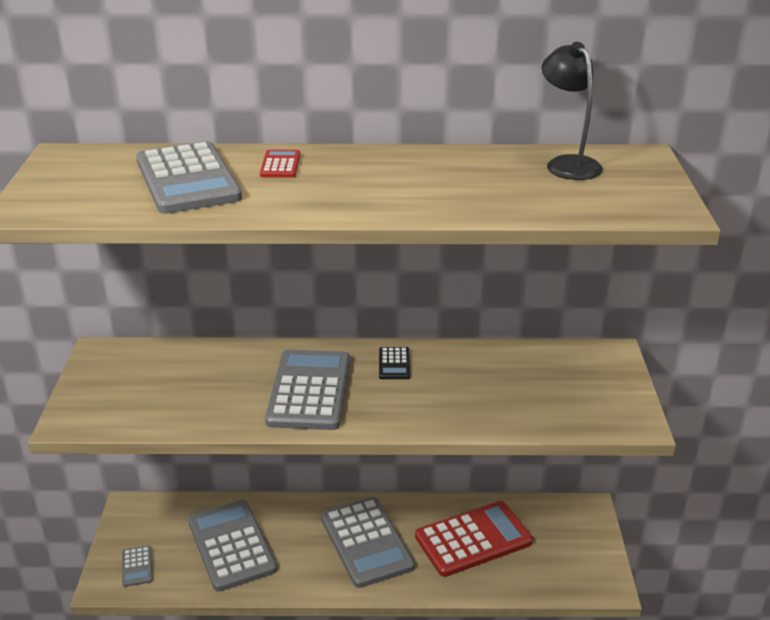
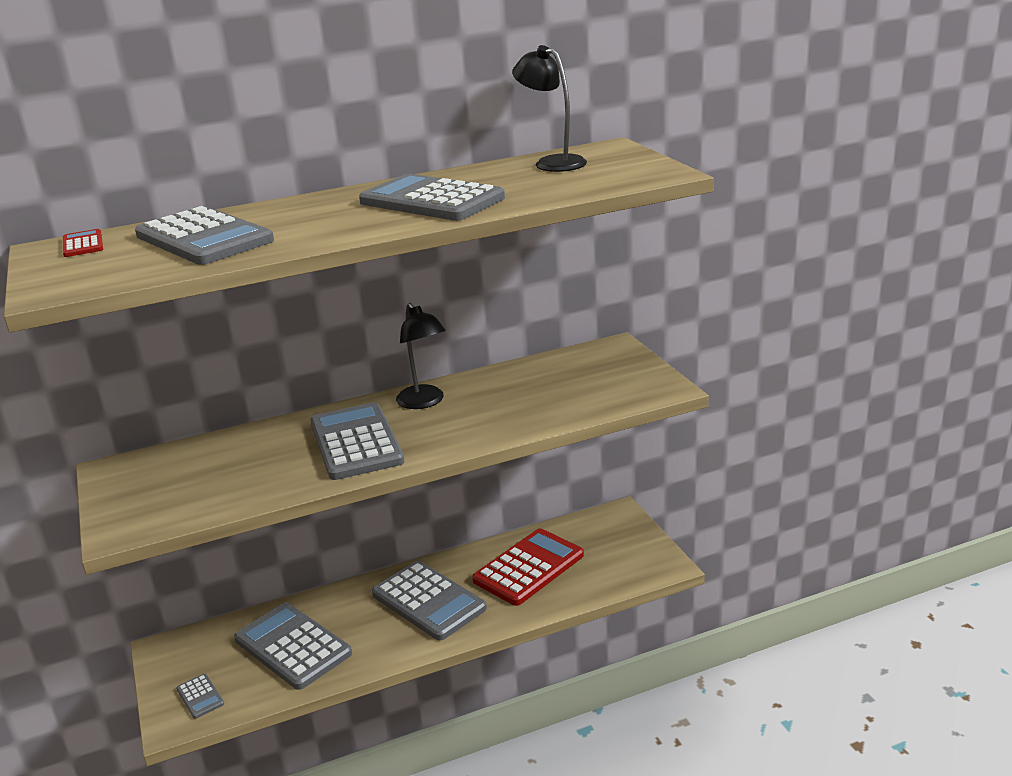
camera: 20 degrees left, 5 degrees down
(280, 165) = (288, 212): red calculator -> red calculator (83, 244)
(394, 364) = (424, 402): black calculator -> black lamp
(415, 186) = (431, 200): none -> grey calculator

